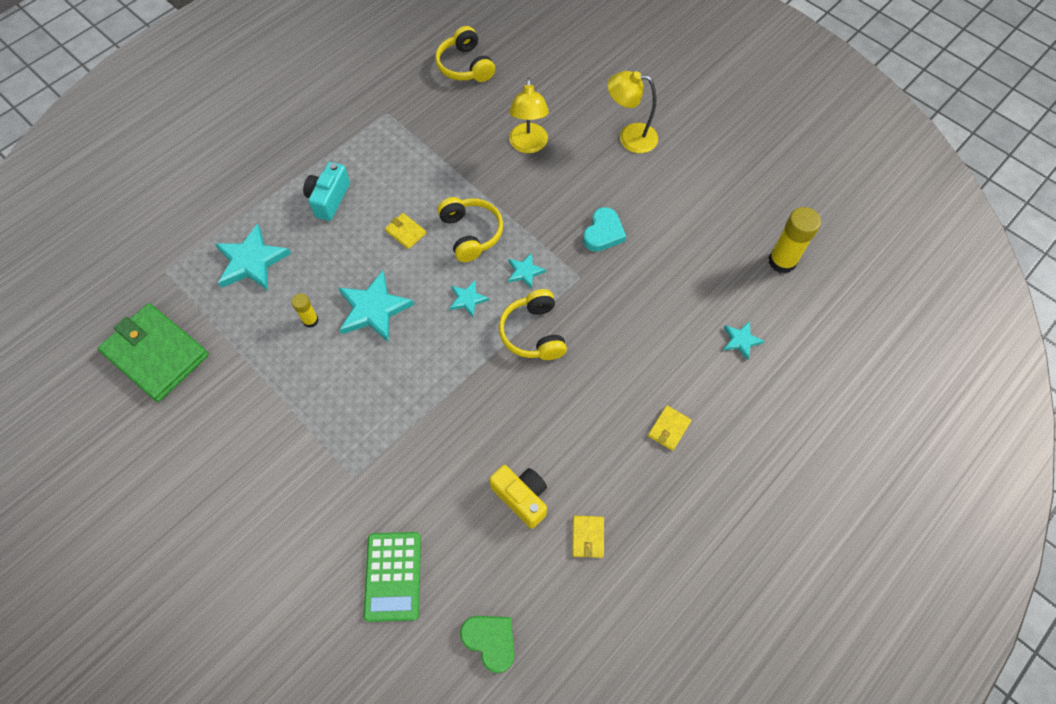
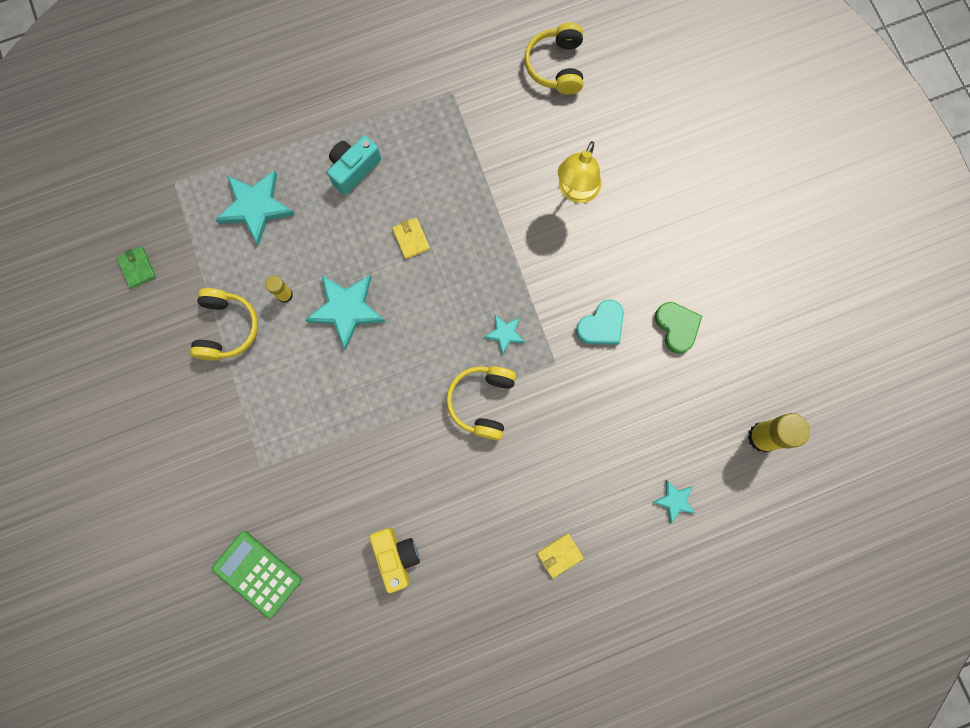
camera: 25 degrees right, 15 degrees up
(156, 354) = (137, 268): green wallet -> green wallet, size x0.42
(393, 576) = (257, 574): green calculator -> green calculator turned 105 degrees clockwise
(467, 299) = (437, 339): turquoise star -> none
(471, 233) = (472, 268): yellow headphones -> yellow headphones (226, 328)
(490, 641) = (312, 668): green heart -> green heart (676, 327)
(588, 537) = (436, 620): yellow wallet -> none
(629, 137) = (684, 227): yellow lamp -> none

